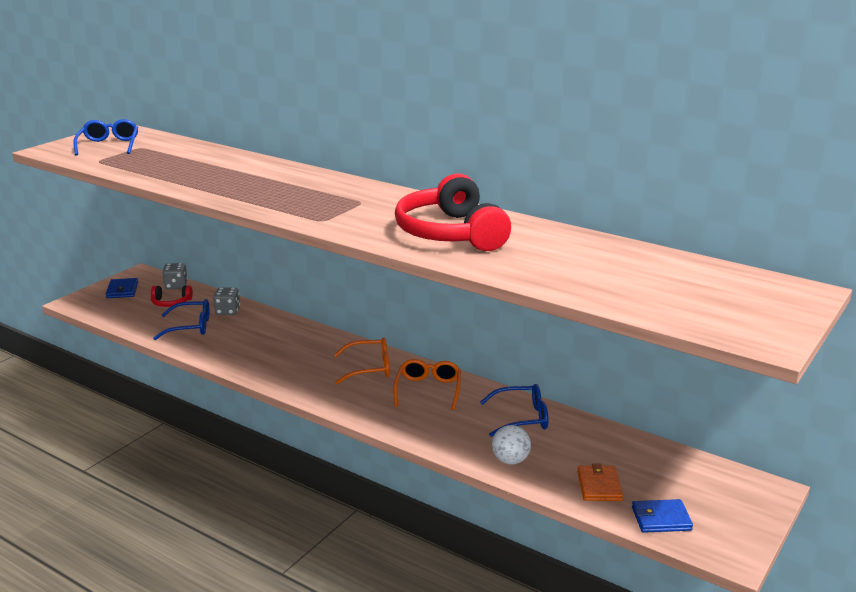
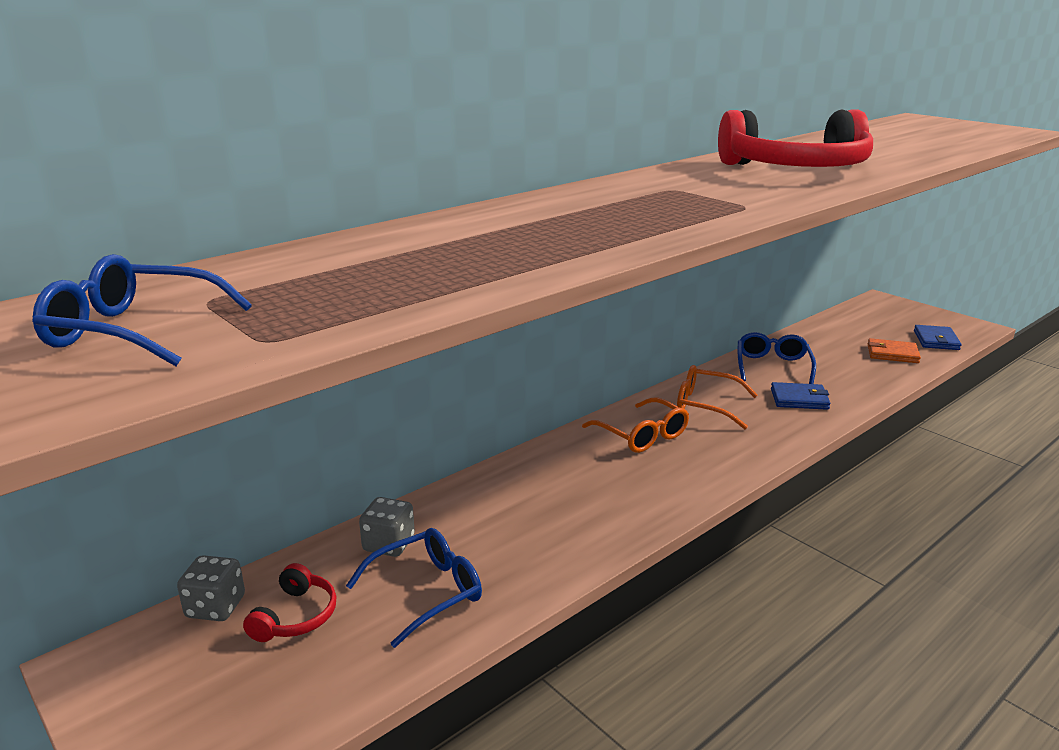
camera: 75 degrees left, 0 degrees up
(122, 290) = (164, 697): blue wallet -> blue wallet (799, 399)
(190, 327) = (427, 592): blue glasses -> blue glasses turned 45 degrees clockwise
(369, 368) = (642, 435): orange glasses -> orange glasses turned 135 degrees clockwise
(510, 460) = (856, 383): white ball -> none

